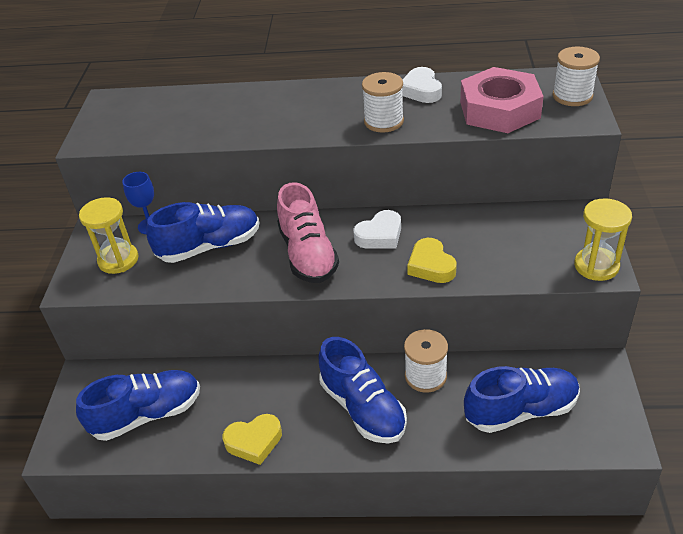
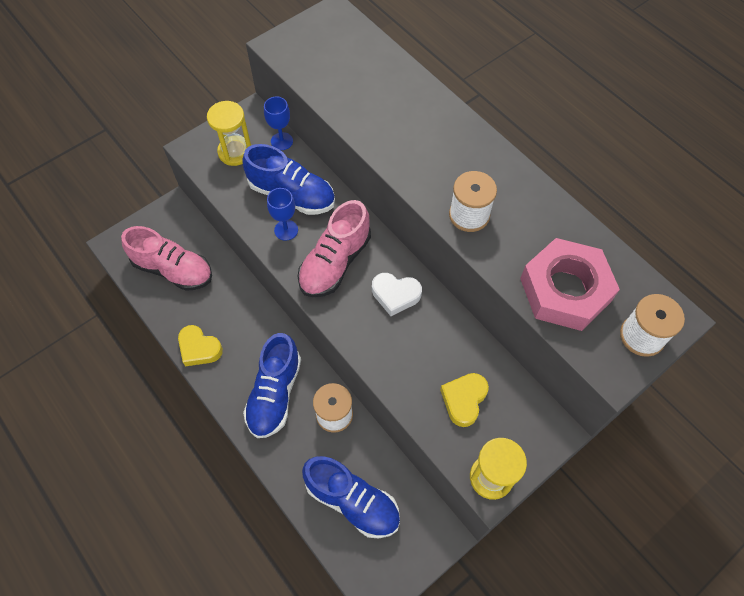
camera: 45 degrees right, 20 degrees up
(147, 414) = (173, 269): blue shoe -> pink shoe
(239, 268) = (286, 230): none -> blue goblet
(421, 90) = (539, 211): white heart -> none
(431, 266) = (391, 354): yellow heart -> yellow heart (464, 400)

